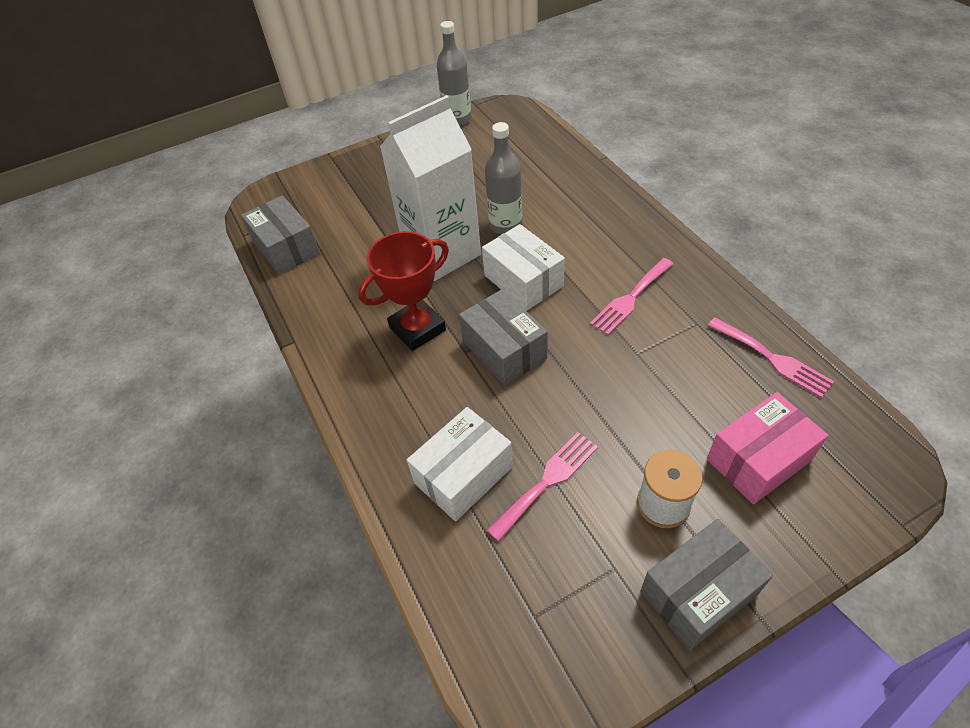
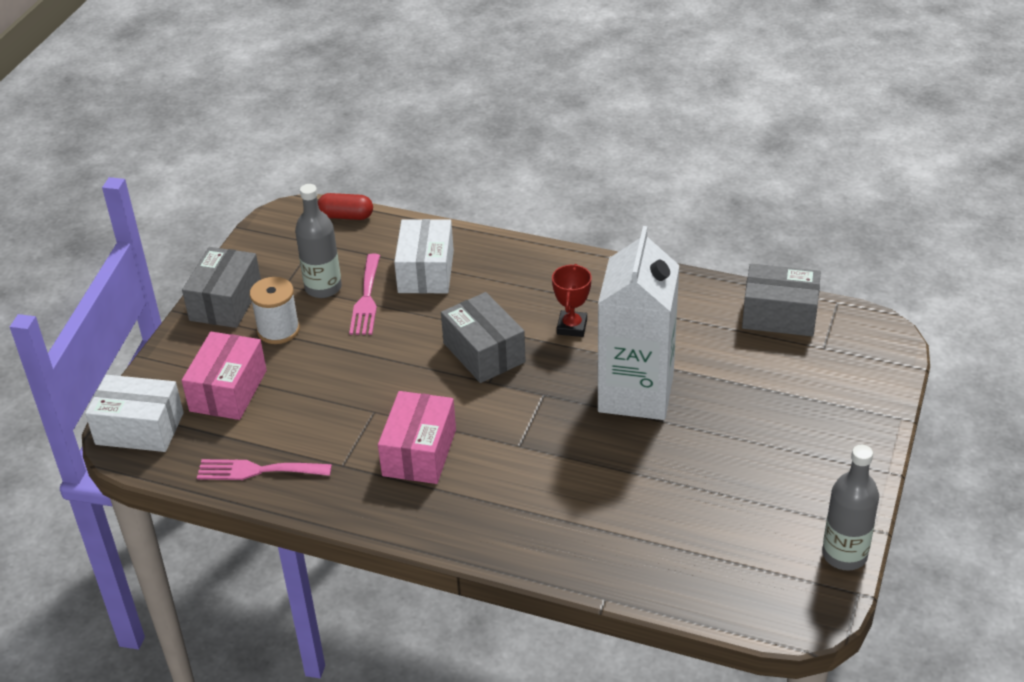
camera: 135 degrees right, 10 degrees down
(417, 329) = (572, 327): red trophy -> red trophy, size x0.63
(464, 636) = (346, 216): none -> red capsule
(504, 350) = (484, 352): grey box -> grey box turned 45 degrees clockwise
(505, 225) = (611, 454): grey bottle -> grey bottle (323, 288)
(523, 281) = (531, 412): white box -> white box (139, 428)
(630, 298) = (419, 452): pink fork -> pink box

